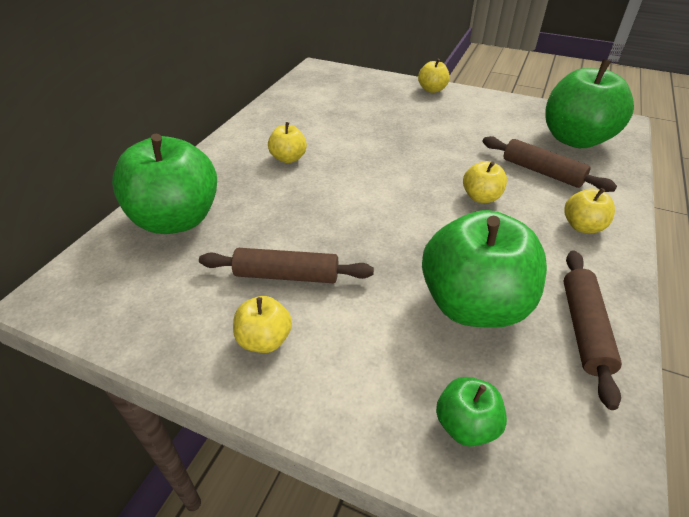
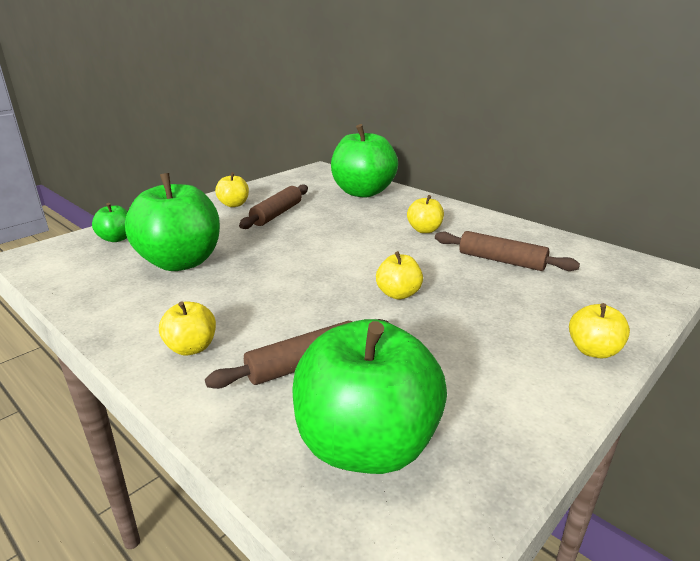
camera: 110 degrees right, 15 degrees down
(481, 197) = (292, 304): yellow apple -> yellow apple (398, 294)
(584, 329) = (105, 295): brown rolling pin -> brown rolling pin (501, 261)

